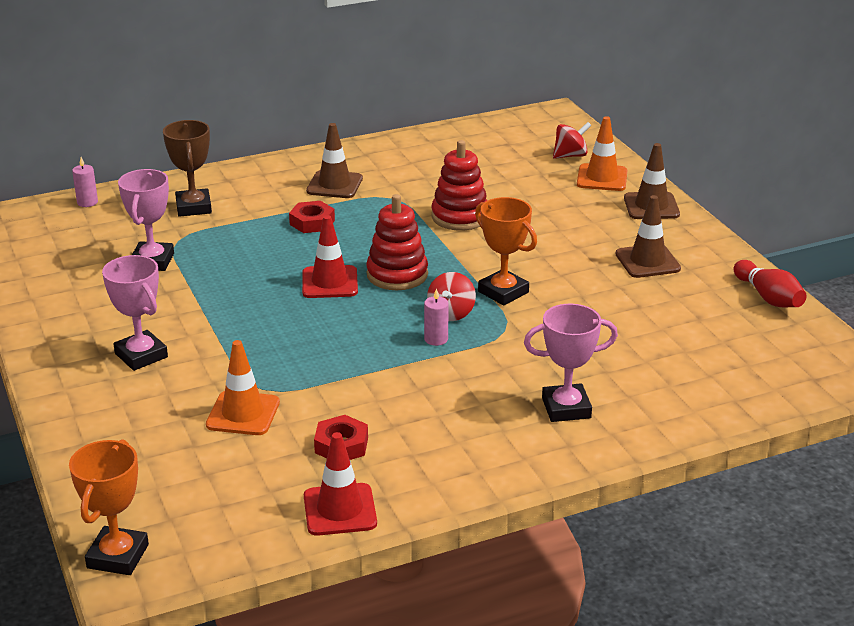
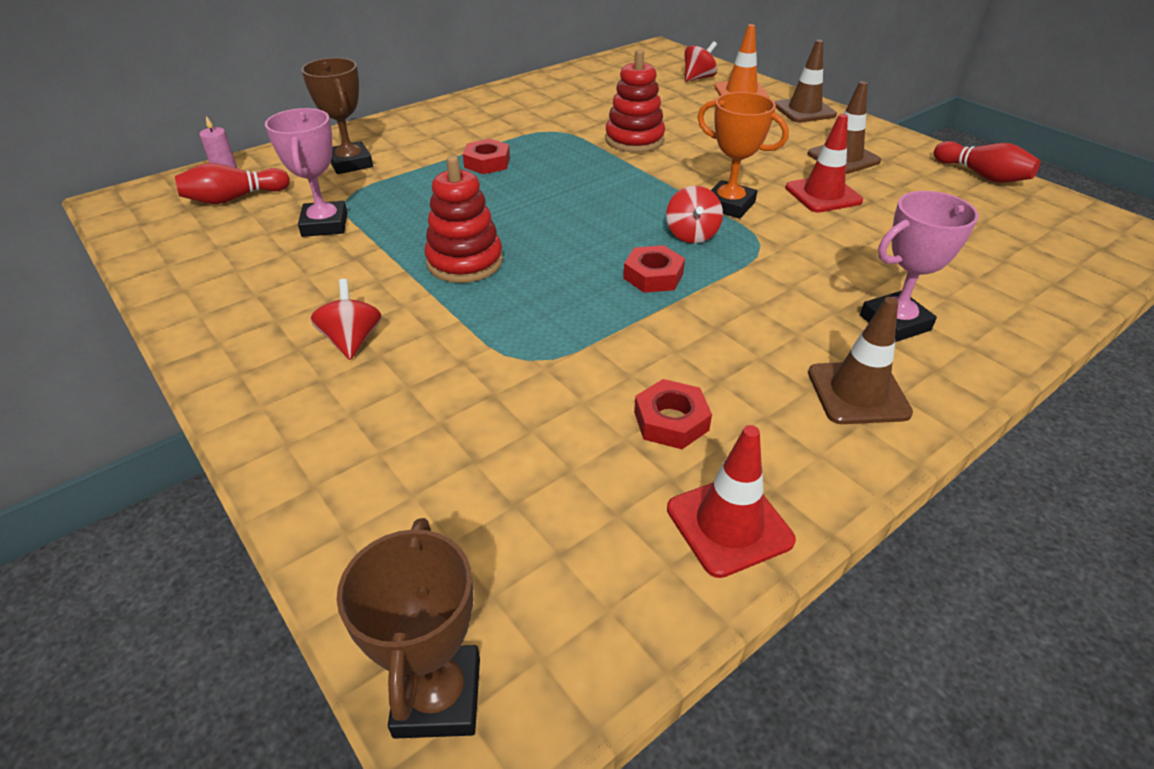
camera: 15 degrees left, 10 degrees up
(88, 228) = (234, 198): none -> red bowling pin
(118, 556) = (438, 696): orange trophy -> brown trophy
(141, 355) = (352, 341): pink trophy -> red spinning top
(243, 414) = (520, 399): orange traffic cone -> none
(330, 282) = (540, 220): red traffic cone -> red traffic cone (823, 194)
(334, 185) = (491, 126): brown traffic cone -> brown traffic cone (858, 393)
(396, 342) = (653, 276): none -> red nut
(397, 274) = (608, 202): red stacking toy -> red stacking toy (465, 262)
(436, 339) = (695, 265): pink candle -> none

